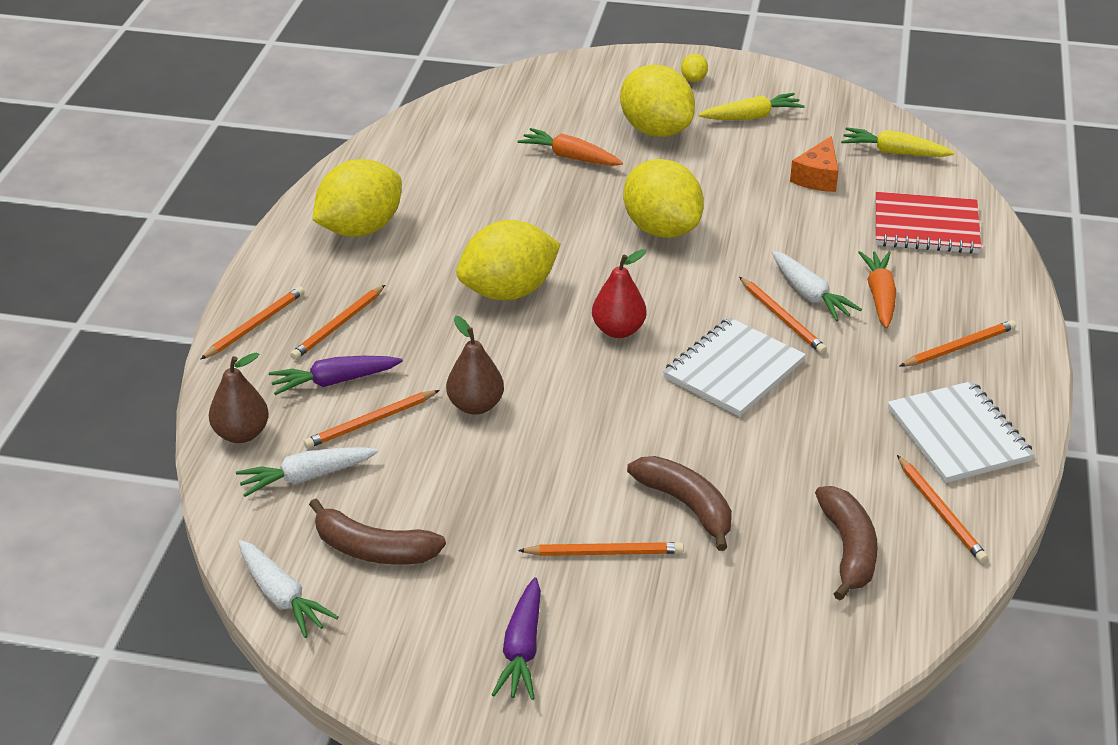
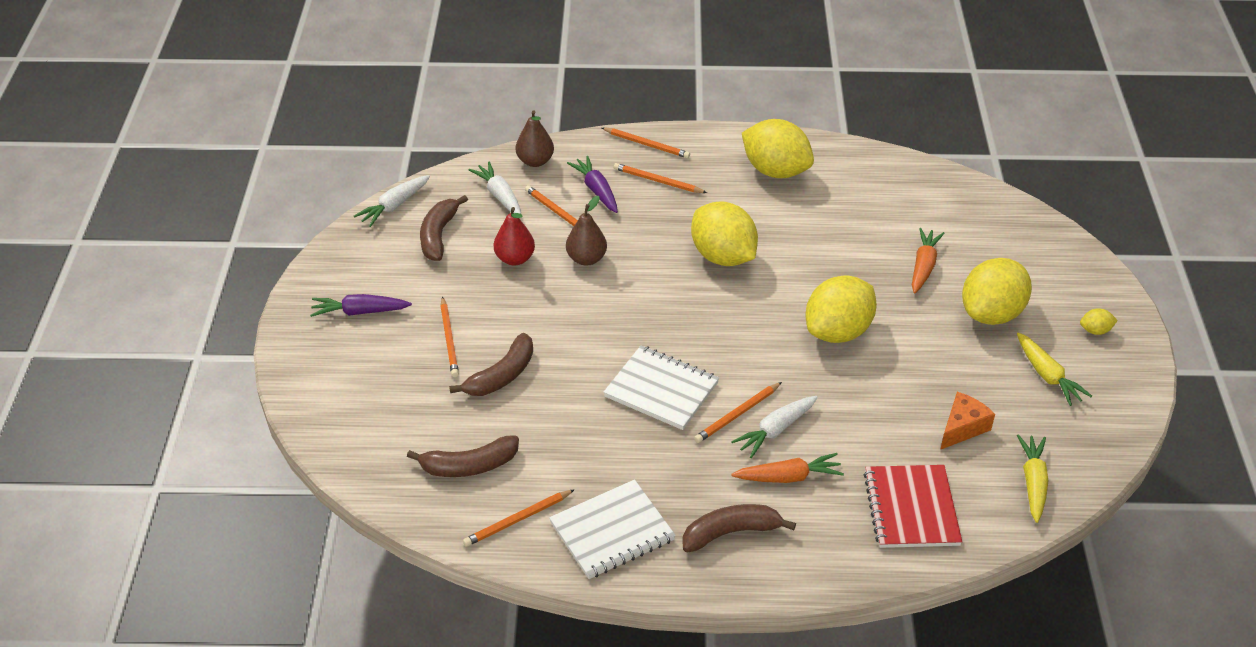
camera: 80 degrees right, 5 degrees up
(618, 330) = (692, 320): red pear -> red pear (515, 259)
(817, 177) = (962, 427): orange cheese -> orange cheese turned 120 degrees clockwise
(959, 347) = (730, 532): orange pencil -> brown banana

